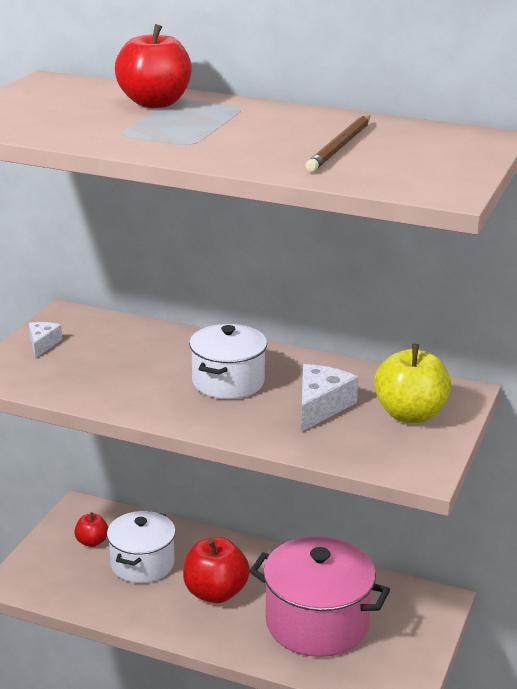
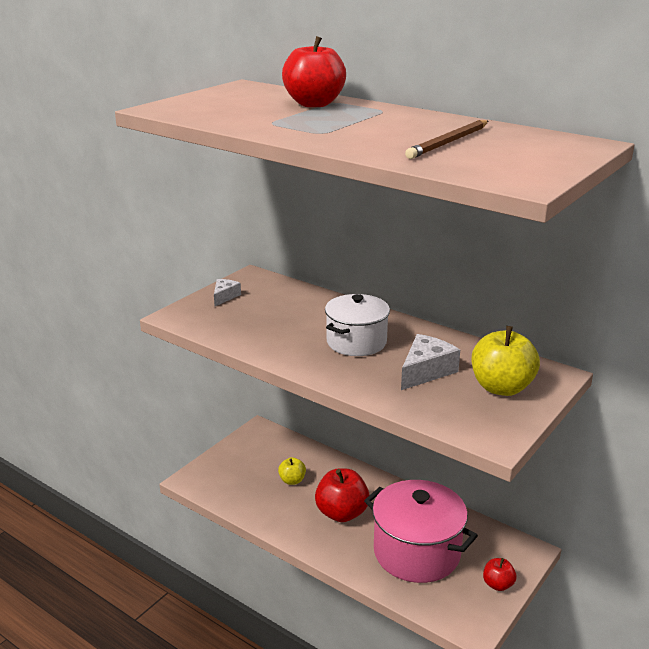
camera: 15 degrees right, 0 degrees up
(92, 542) = (260, 457): red apple -> red apple (498, 584)
(142, 564) = (292, 480): white pot -> yellow apple

